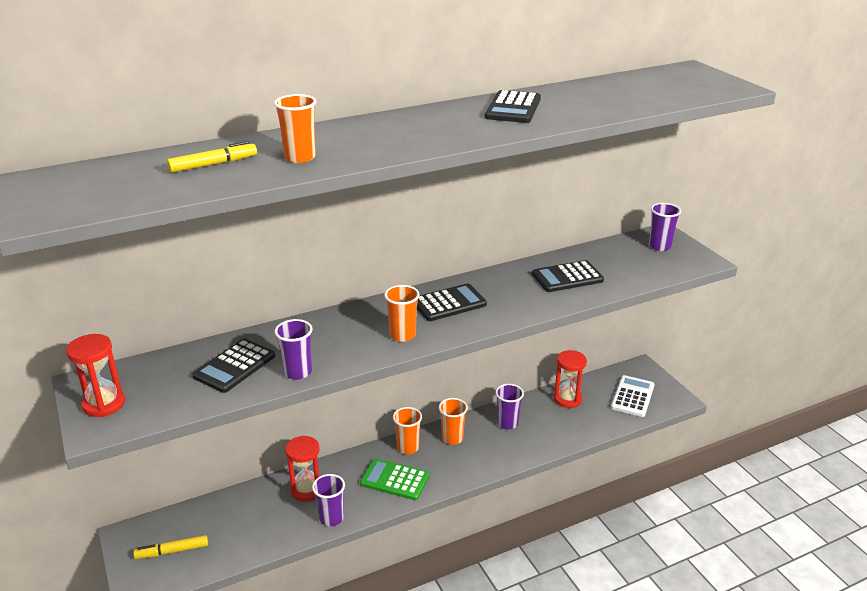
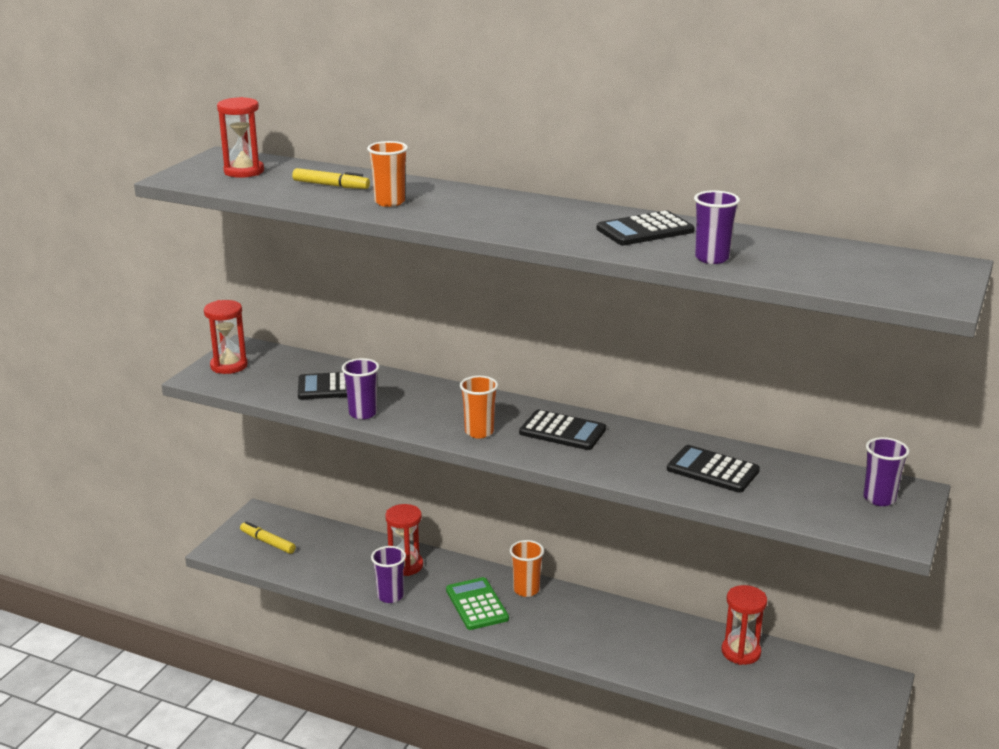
camera: 50 degrees right, 5 degrees down
(95, 184) = (244, 171): none -> red hourglass
(452, 438) = (574, 608): orange cup -> none
(507, 423) = (644, 631): purple cup -> purple cup (712, 258)
(632, 396) = (817, 697): white calculator -> none

